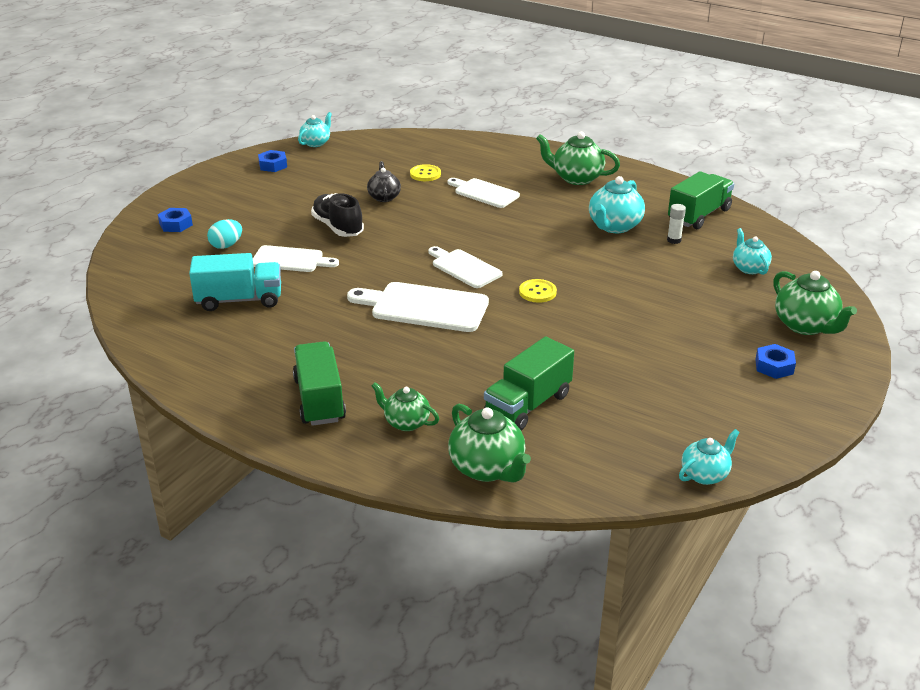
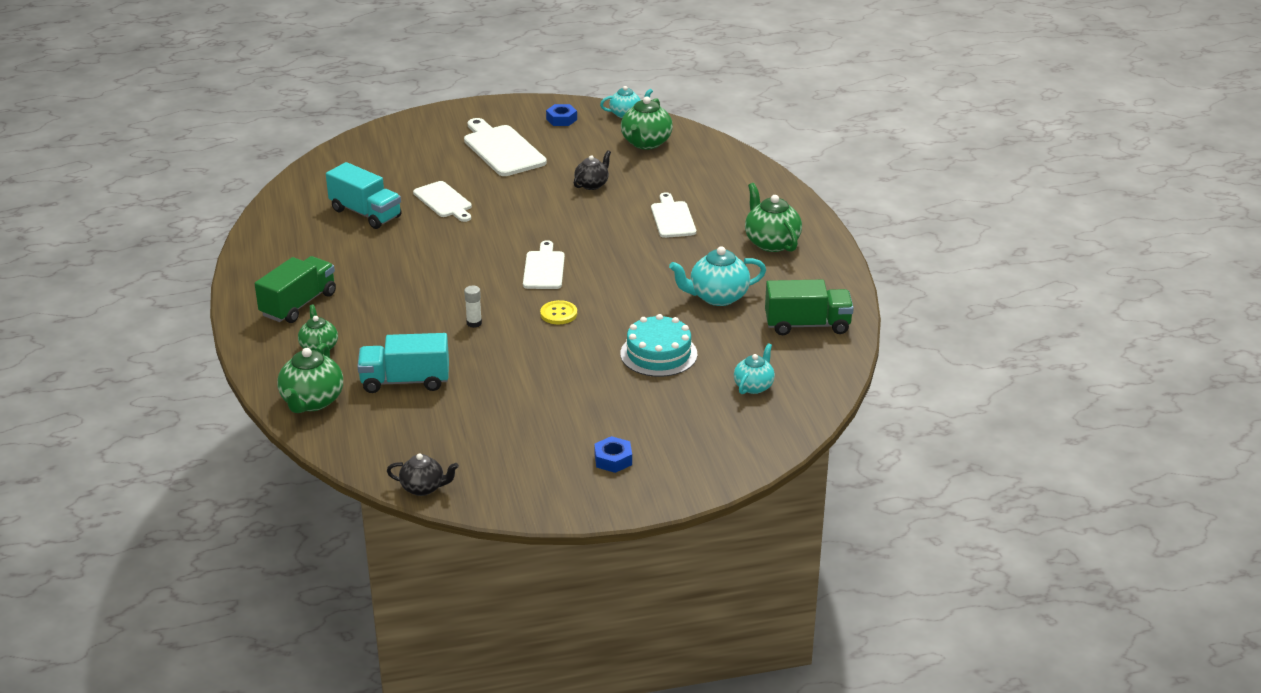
camera: 45 degrees right, 0 degrees up
(176, 224) = (419, 137): blue nut -> none
(226, 245) = (423, 169): turquoise egg -> none
(338, 227) = (517, 192): black shoe -> none
(424, 307) = (465, 281): white cutting board -> white cutting board (502, 149)
(425, 174) = (658, 180): yellow button -> none
(528, 405) = (405, 381): green truck -> turquoise truck
(655, 281) = (658, 354): none -> turquoise cake
(674, 240) = (741, 333): white glue stick -> white glue stick (474, 323)
(705, 474) = (423, 488): turquoise teapot -> black teapot
(806, 326) = (700, 450): green teapot -> green teapot (646, 143)

